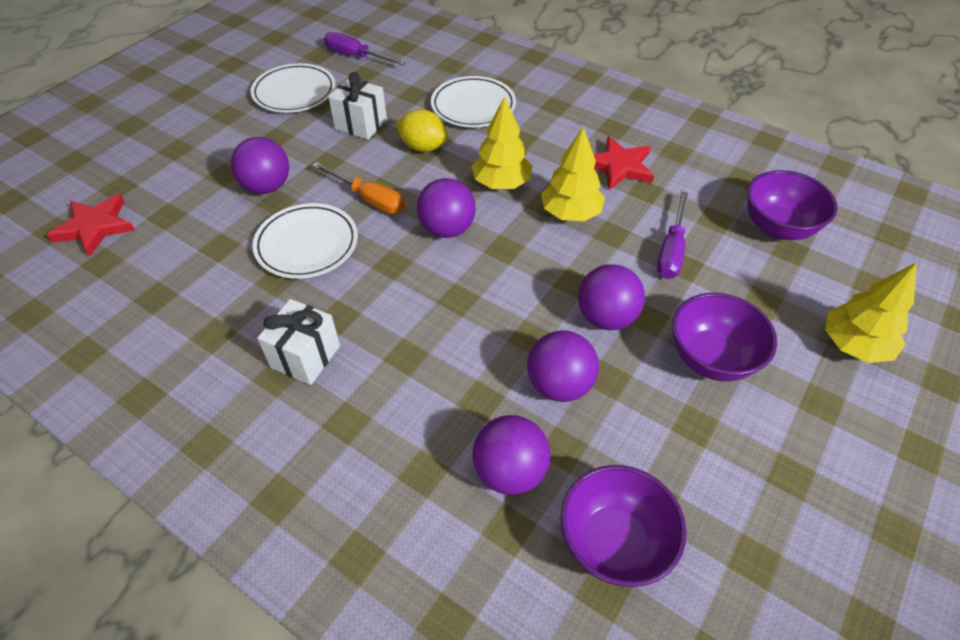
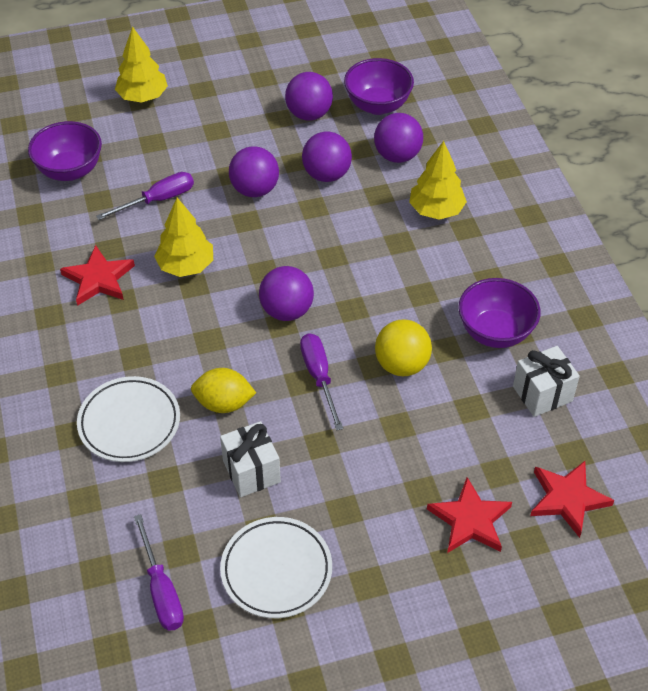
camera: 140 degrees left, 0 degrees up
(173, 176) = (470, 520): none -> red star
(267, 187) = (393, 448): purple ball -> purple ball (309, 114)
(305, 356) = (463, 280): white gift -> white gift (542, 394)
(307, 245) = (401, 365): white plate -> yellow ball
(369, 199) = (319, 377): orange screwdriver -> purple screwdriver
(423, 147) = (224, 403): yellow lemon -> yellow lemon turned 60 degrees counterclockwise
(501, 183) = (203, 323): yellow tree -> yellow tree (436, 210)
(711, 358) = (227, 136): purple bowl -> purple bowl (495, 332)

